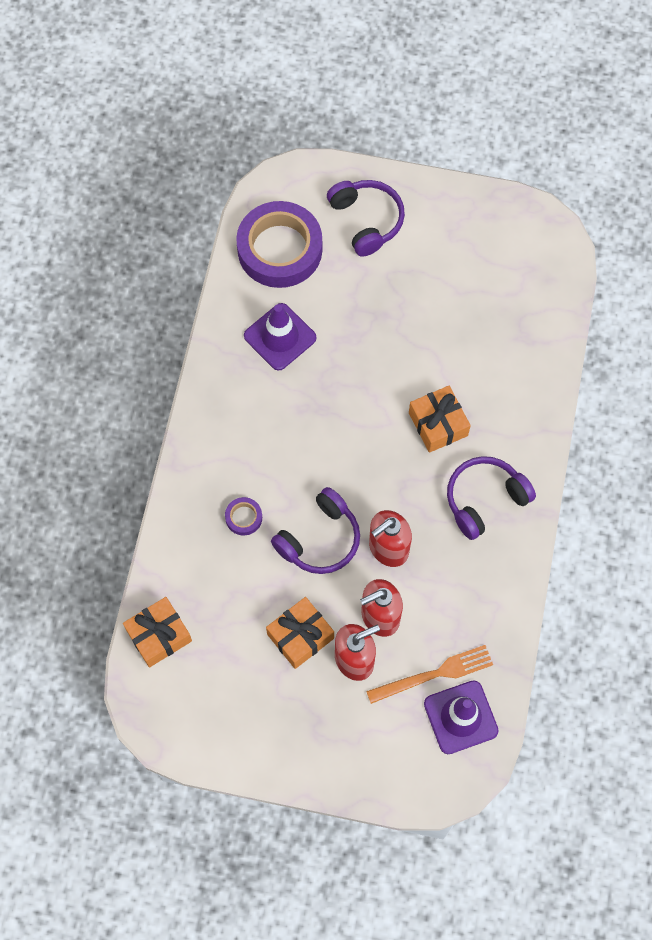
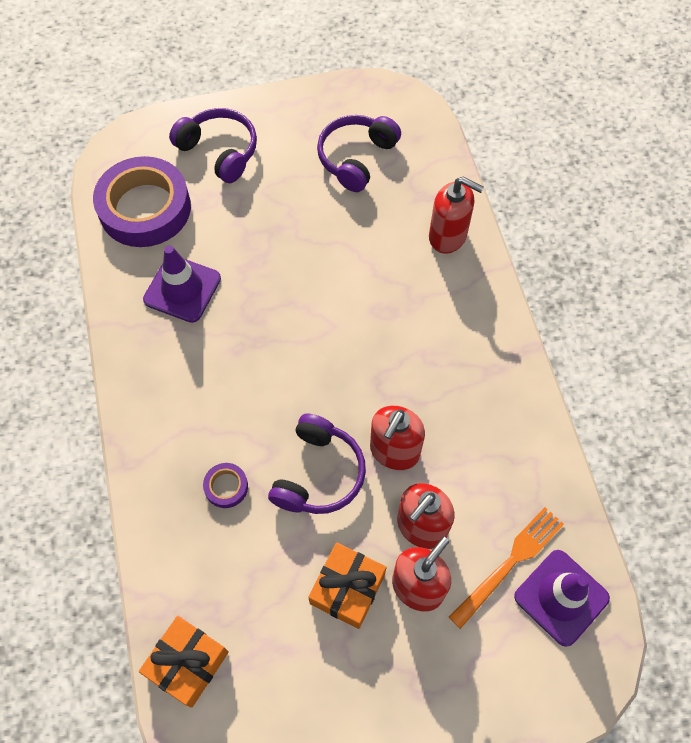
camera: 25 degrees left, 5 degrees down
(438, 424) = (382, 307): orange gift -> none
(485, 499) = (465, 360): purple headphones -> purple headphones (356, 158)
(527, 384) = (448, 236): none -> red soap dispenser

